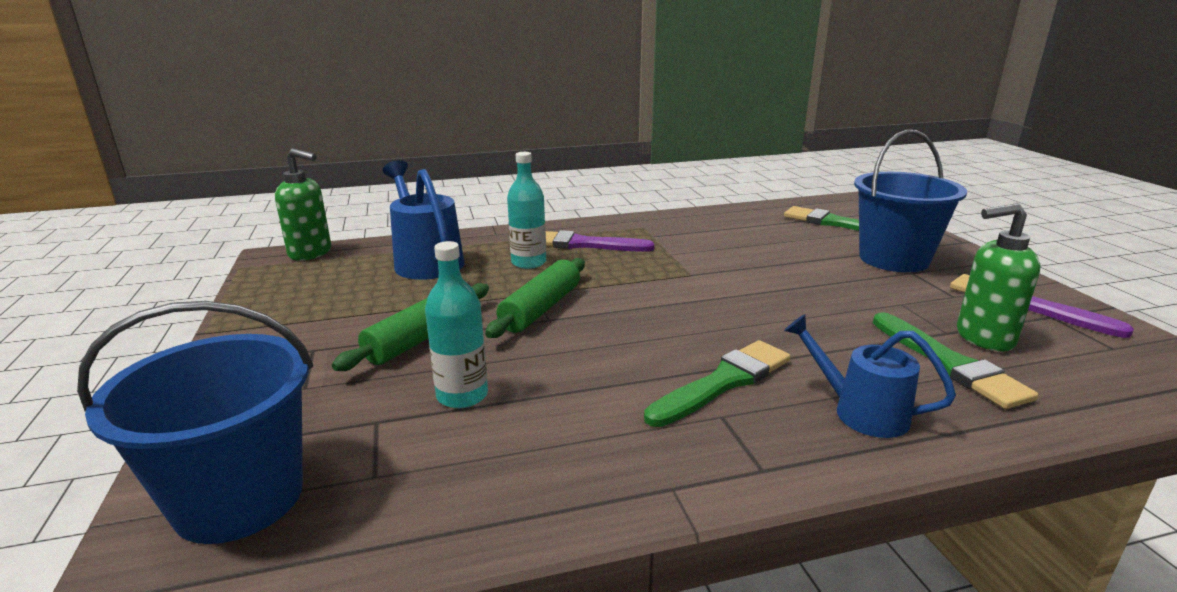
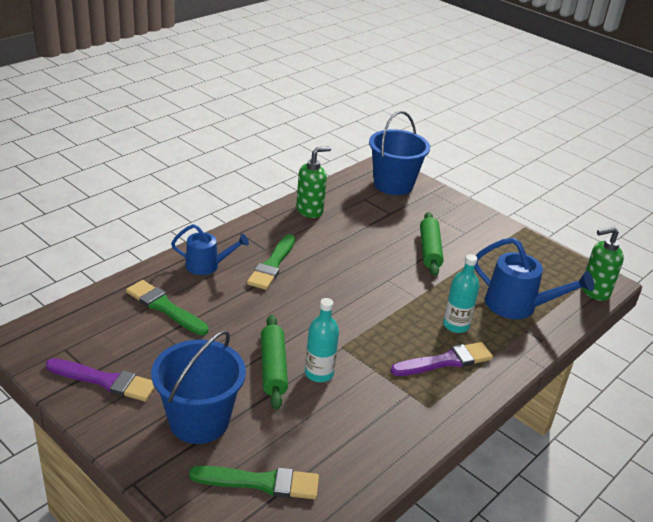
camera: 145 degrees right, 10 degrees up
(462, 395) = (373, 230): turquoise bottle -> turquoise bottle (319, 373)
(541, 309) = (398, 285): green rolling pin -> green rolling pin (273, 368)
(983, 338) = (142, 335): green soap dispenser -> green soap dispenser (310, 210)

